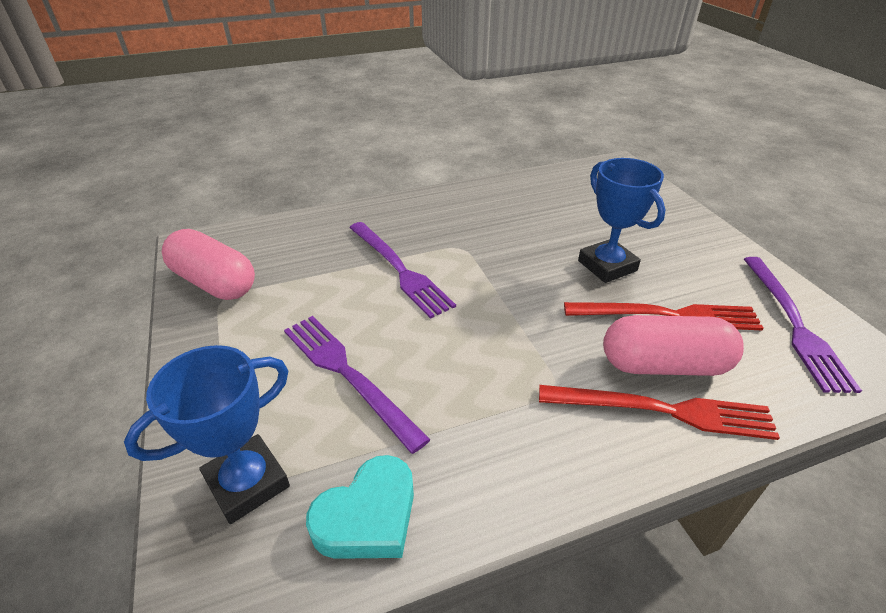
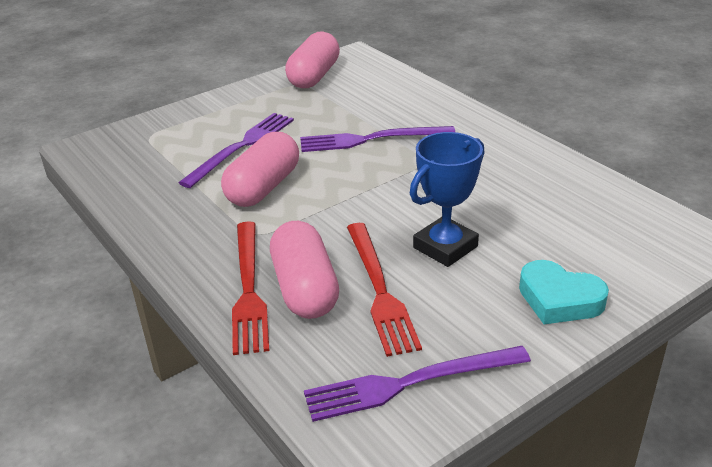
camera: 75 degrees right, 5 degrees down
(247, 483) = (149, 139): blue trophy -> none
(368, 516) = (133, 180): turquoise heart -> turquoise heart (559, 299)
(399, 269) = (371, 139): purple fork -> purple fork turned 45 degrees clockwise
(457, 368) = (263, 187): none -> pink capsule

